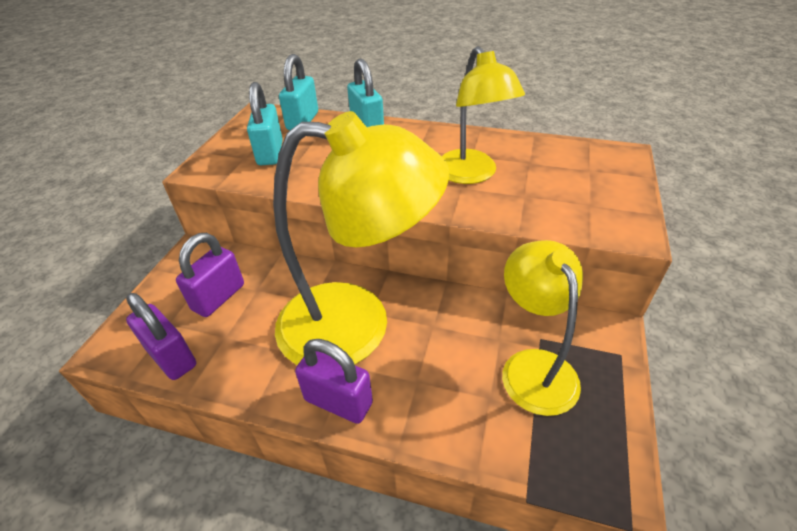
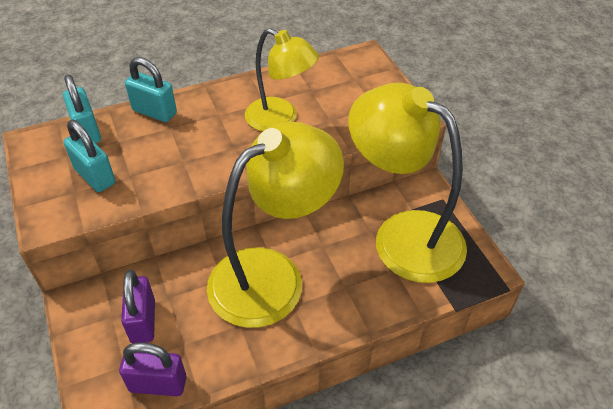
camera: 40 degrees left, 5 degrees up
(338, 401) = (309, 330): purple padlock -> none
(533, 366) = (403, 235): yellow lamp -> yellow lamp, size x1.65

